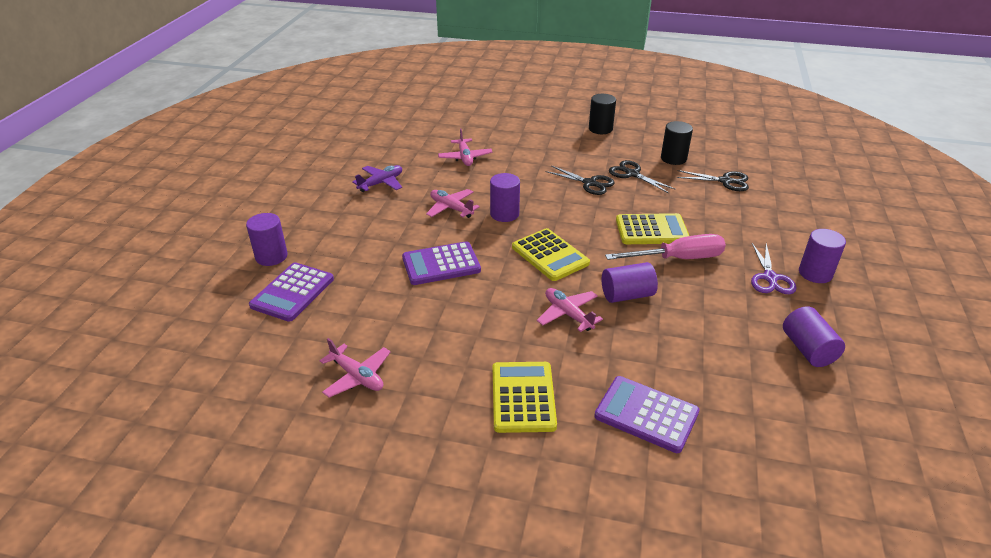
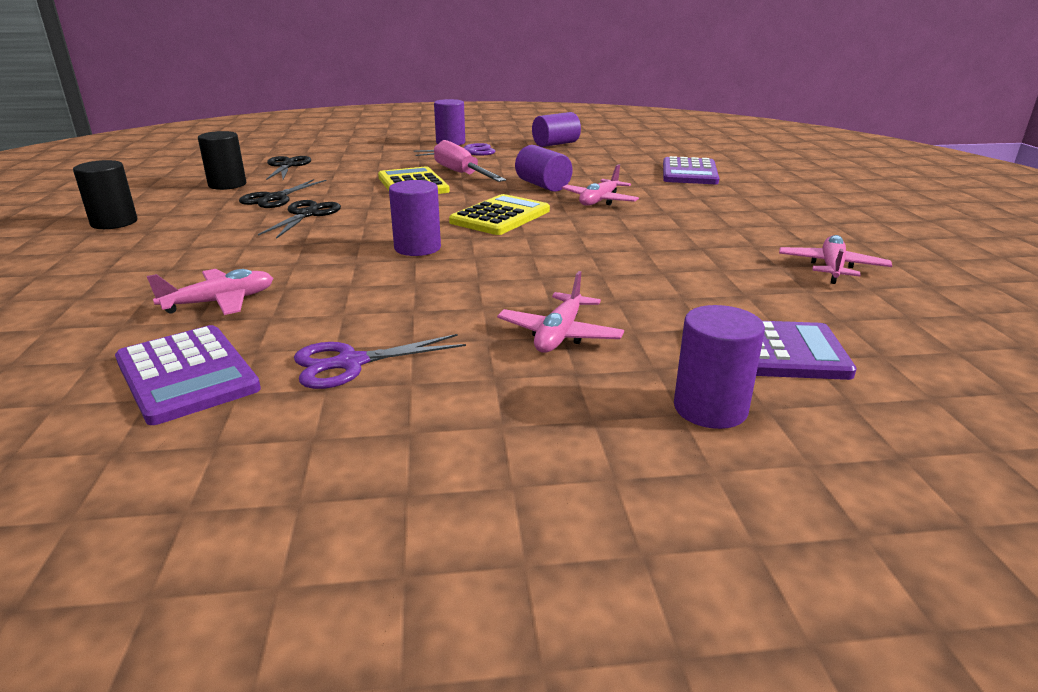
camera: 110 degrees left, 10 degrees down
(381, 183) = (351, 363): purple plane -> purple scissors
(441, 264) = (576, 264): purple calculator -> purple calculator (187, 374)
(451, 208) = (420, 283): pink plane -> pink plane (559, 335)
(523, 397) = (734, 204): yellow calculator -> none

